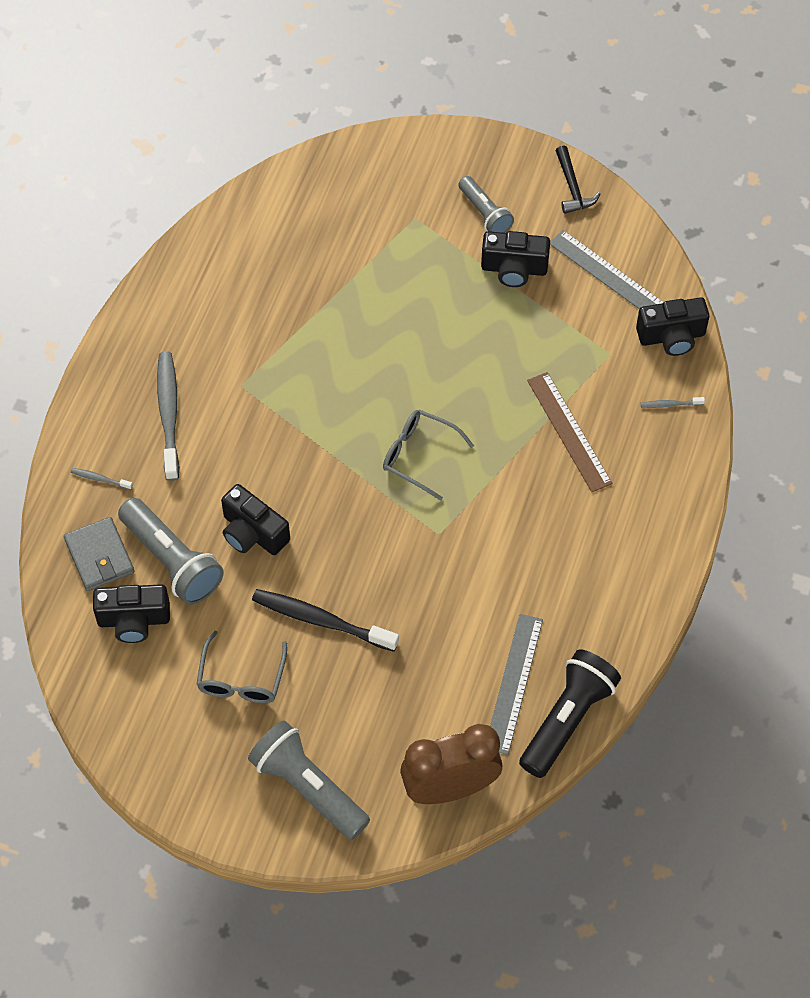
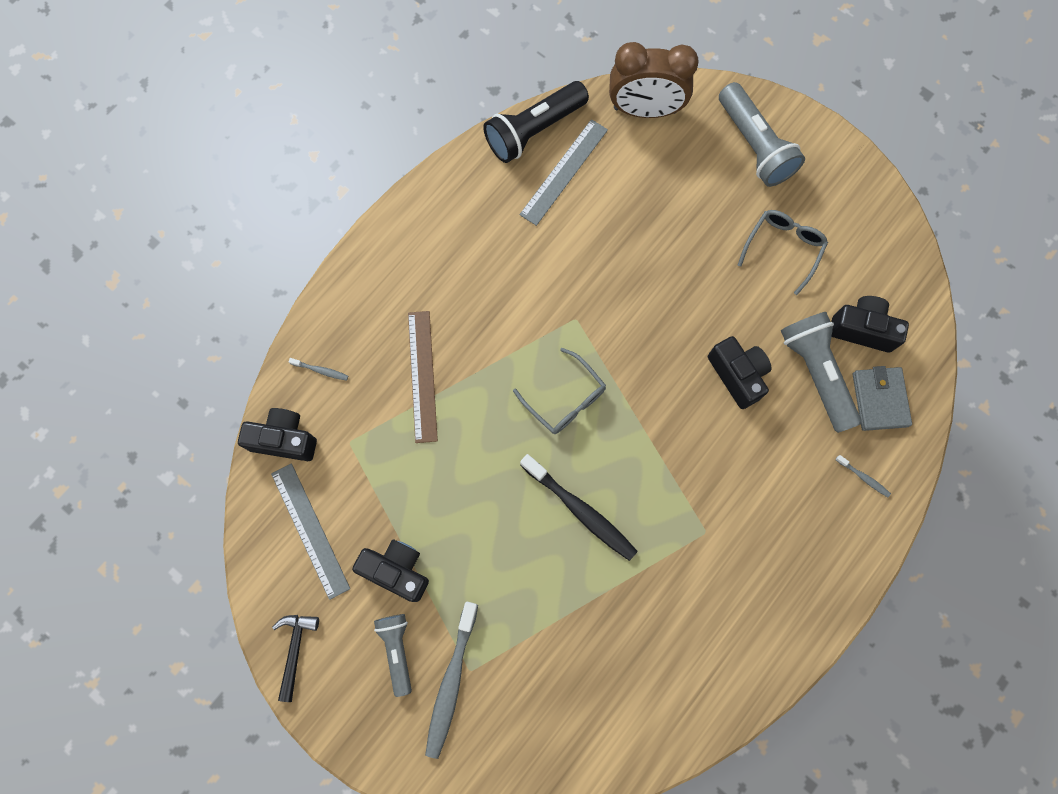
camera: 160 degrees left, 15 degrees up
(168, 414) = (783, 524): grey toothbrush -> grey toothbrush (451, 681)
(322, 621) = (702, 275): black toothbrush -> black toothbrush (580, 510)

